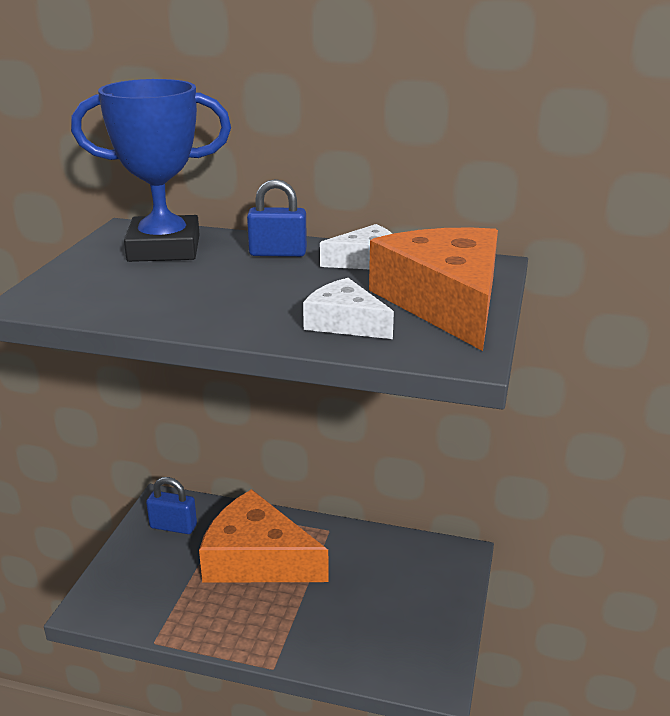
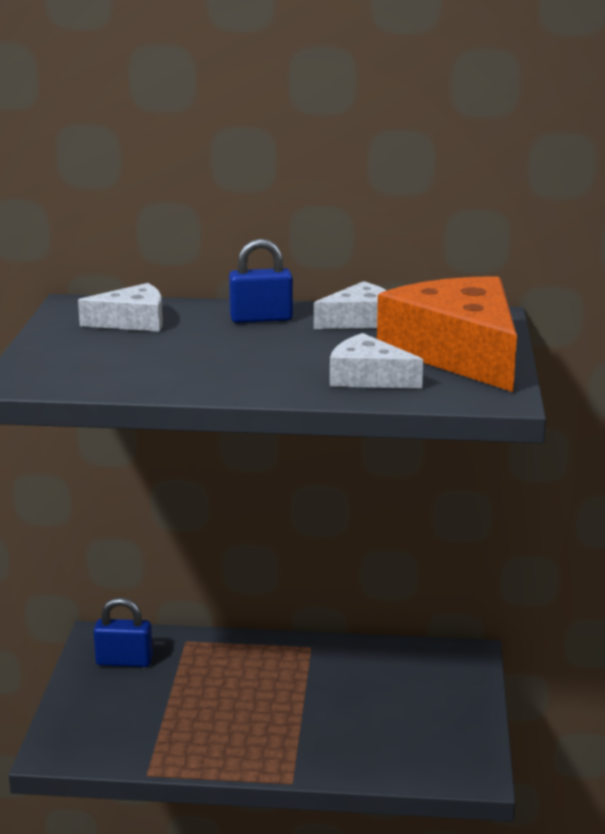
camera: 10 degrees left, 5 degrees down
(164, 248) = (132, 321): blue trophy -> white cheese
(257, 558) = (236, 683): orange cheese -> none

